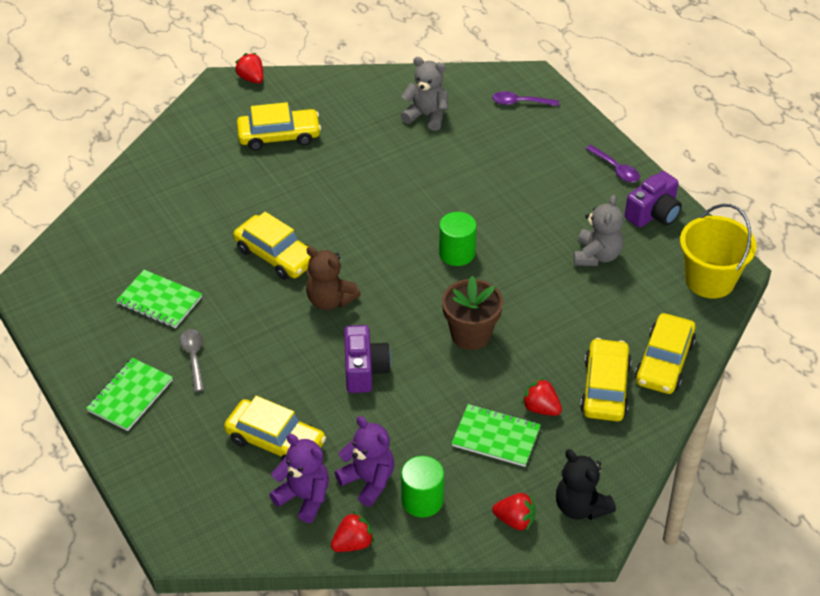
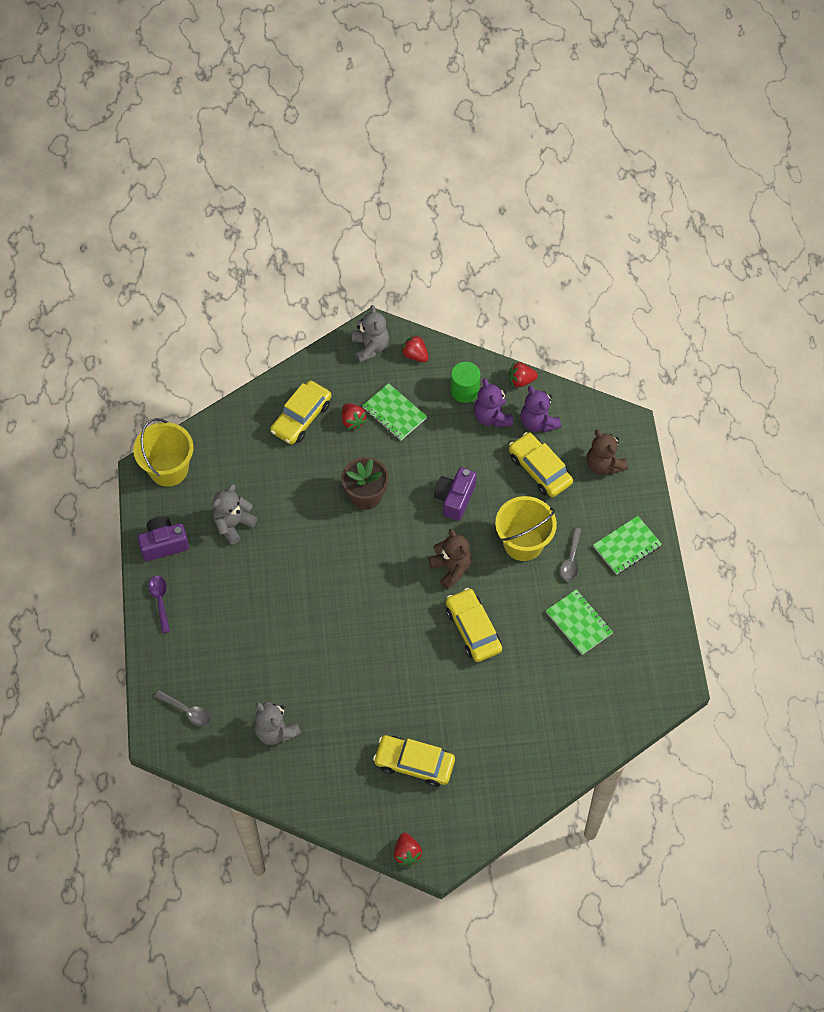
camera: 155 degrees left, 15 degrees up
(194, 478) = (603, 465): none -> brown teddy bear
(259, 354) = (523, 543): none -> yellow bucket
(457, 253) = (334, 571): green cylinder -> none
(520, 102) = (187, 711): purple spoon -> grey spoon
(580, 507) = (370, 347): black teddy bear -> grey teddy bear
(664, 362) = (249, 420): yellow car -> none

